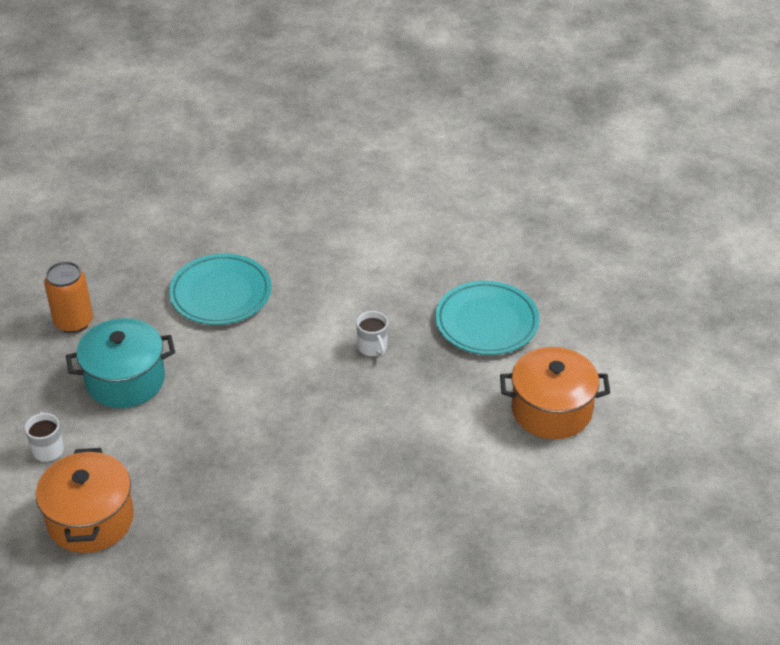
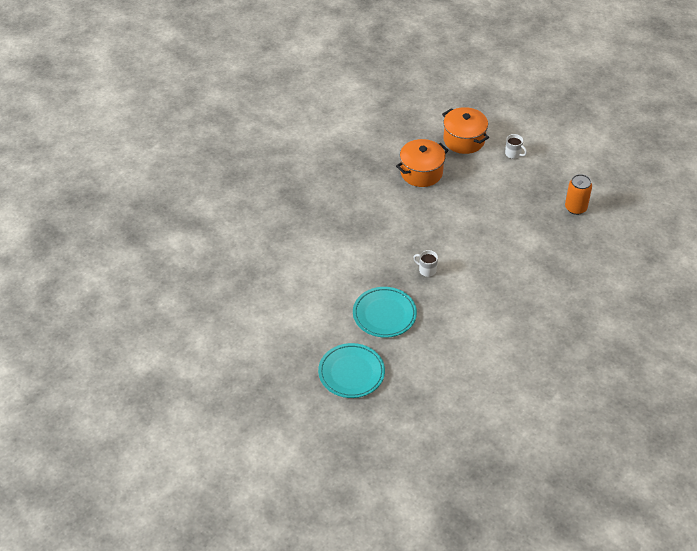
camera: 145 degrees right, 5 degrees up
(125, 380) = (519, 196): turquoise pot -> none
(221, 294) = (528, 258): turquoise plate -> turquoise plate (351, 373)
(551, 410) = (315, 284): orange pot -> orange pot (421, 172)

